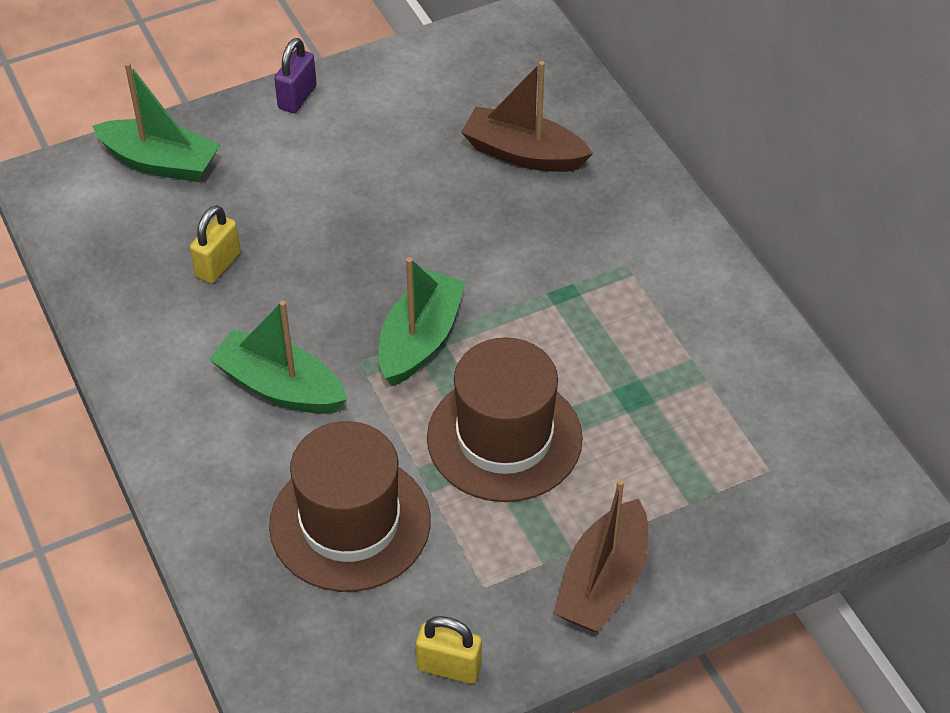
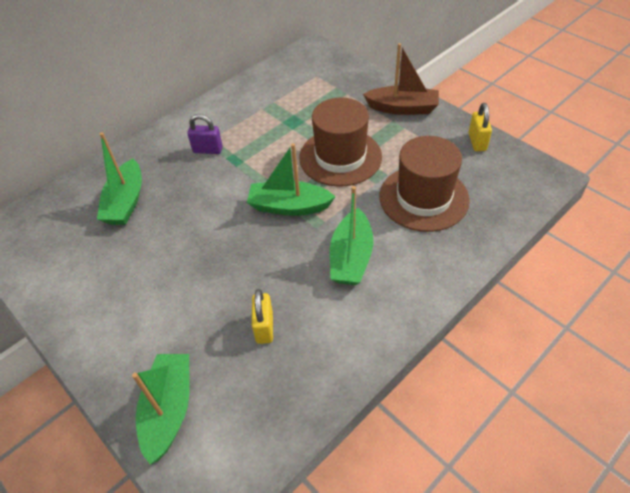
camera: 105 degrees left, 0 degrees up
(218, 265) = (264, 327): yellow padlock -> yellow padlock turned 75 degrees clockwise
(297, 97) = (82, 341): purple padlock -> purple padlock (208, 150)
(523, 154) = (126, 202): brown boat -> green boat

